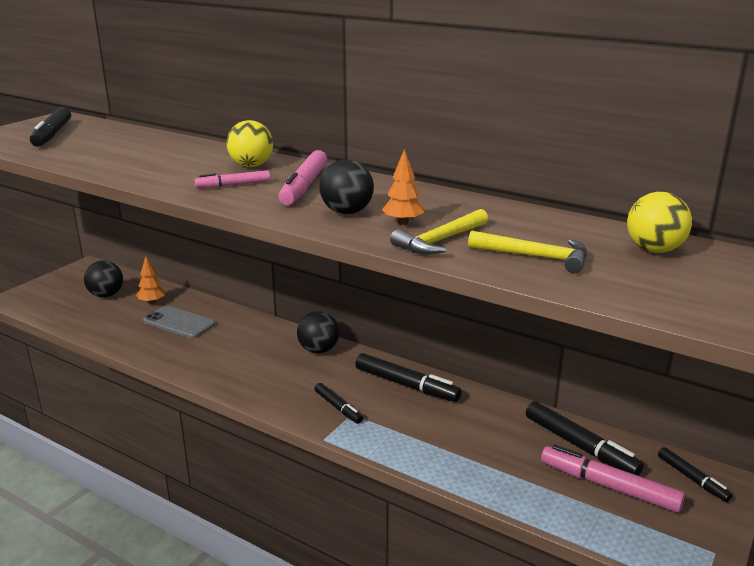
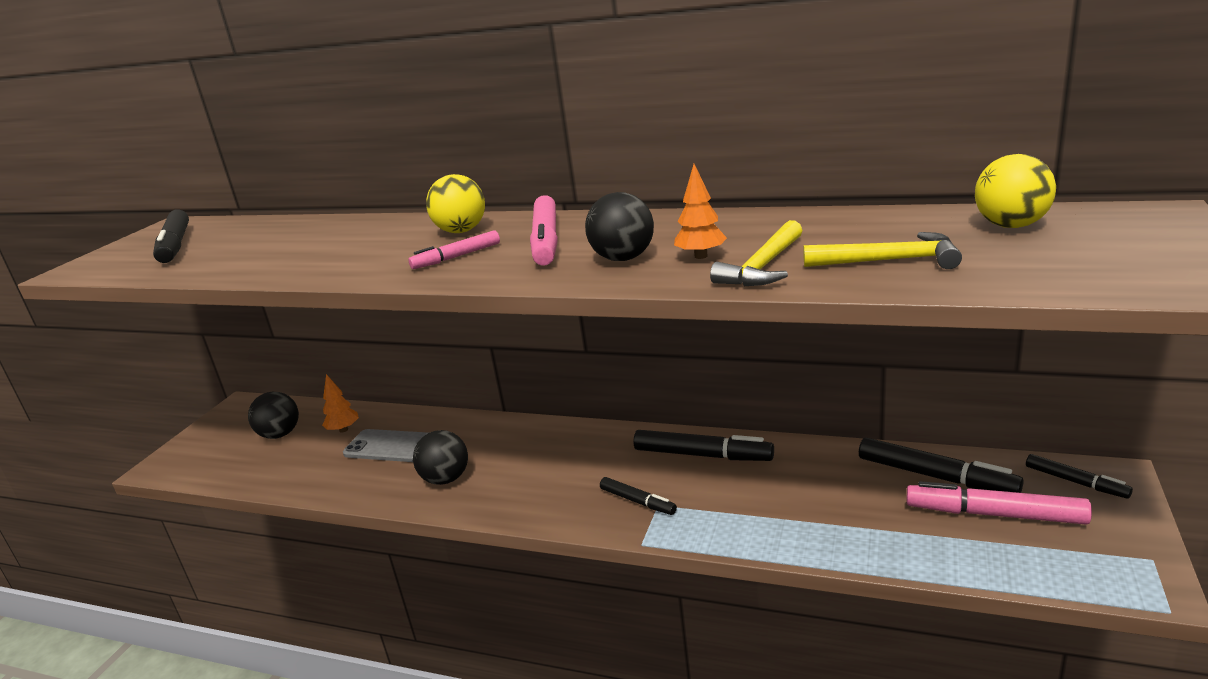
camera: 10 degrees left, 0 degrees up
(318, 350) = (577, 439): black ball -> black ball (446, 479)

